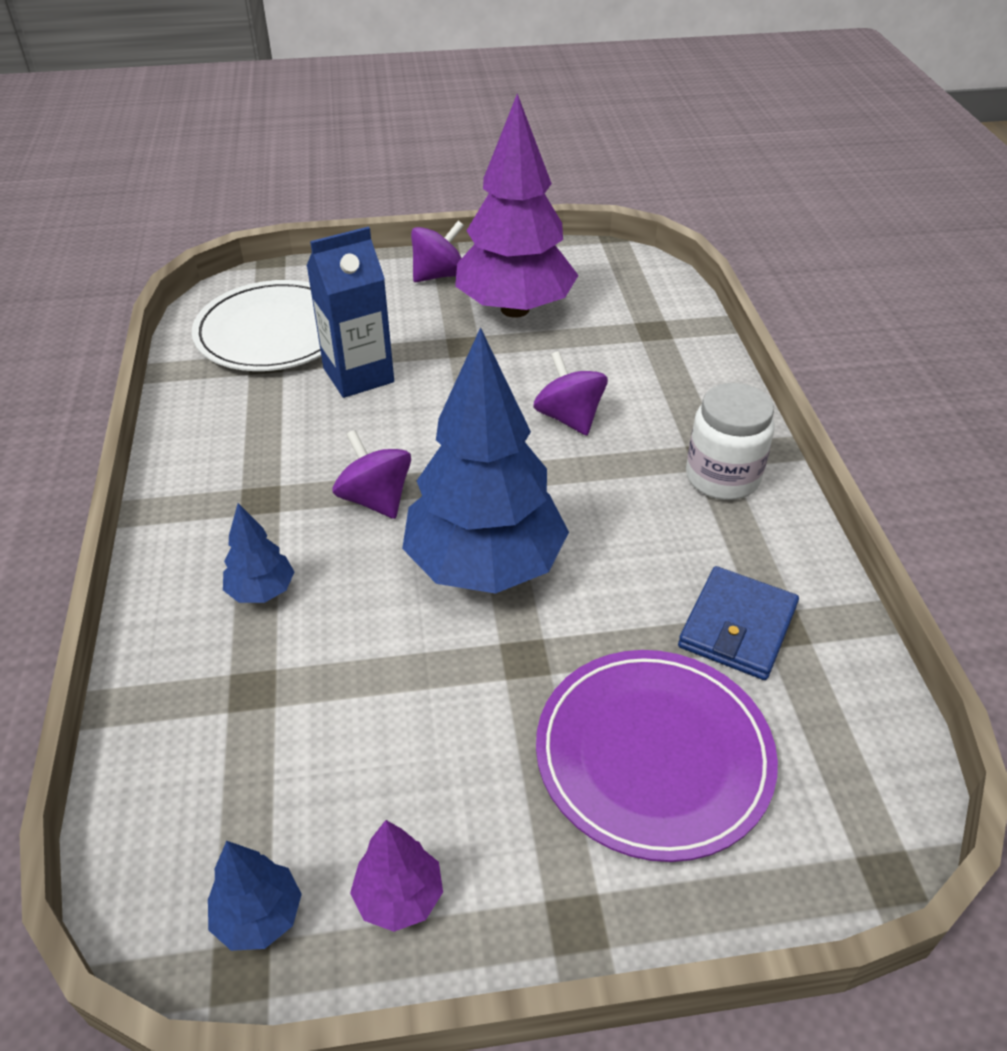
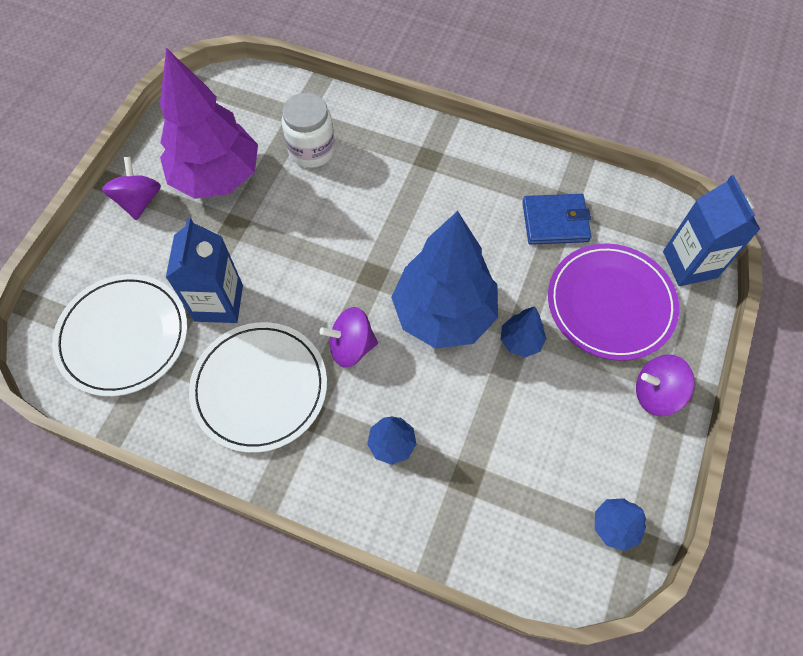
camera: 60 degrees left, 20 degrees up
(272, 448) = (260, 388): none -> white plate
(399, 897) = (633, 455): purple tree -> none
(502, 666) = (520, 341): none -> blue tree
(569, 418) = (349, 206): purple spinning top -> purple spinning top (656, 393)
(722, 477) = (449, 162): white jar -> white jar (312, 150)
(737, 627) = (555, 221): blue wallet -> blue wallet turned 60 degrees counterclockwise
(827, 847) = (689, 264): none -> blue carton

